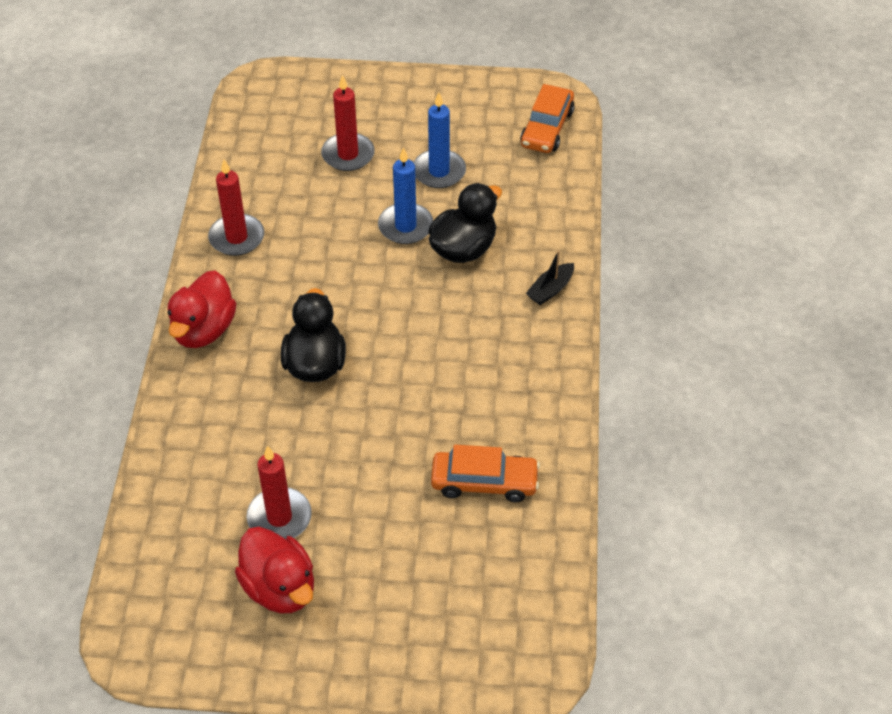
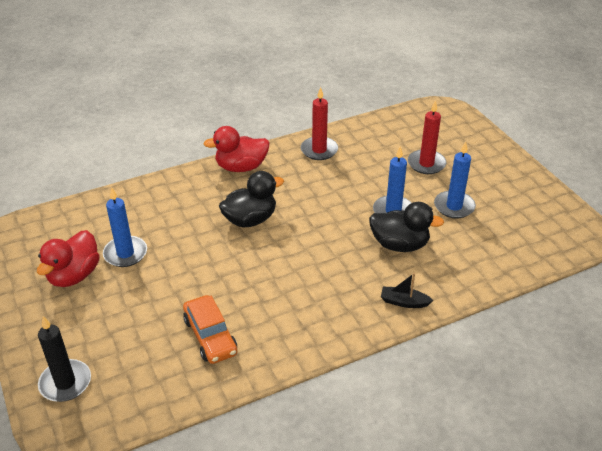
camera: 60 degrees right, 10 degrees down
(279, 517) = (125, 253): red candle -> blue candle
(463, 652) = (65, 383): none -> black candle
(547, 128) = (549, 240): orange car -> none

